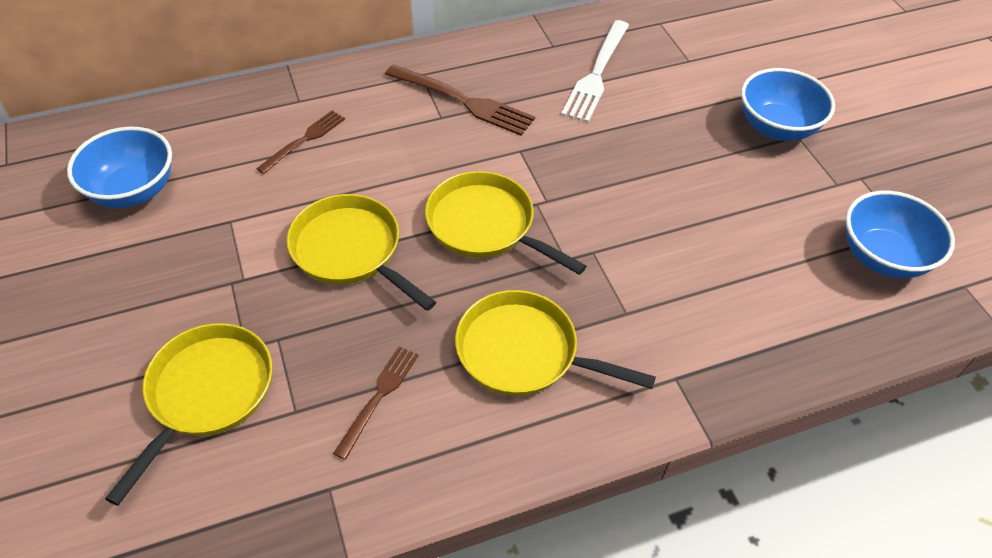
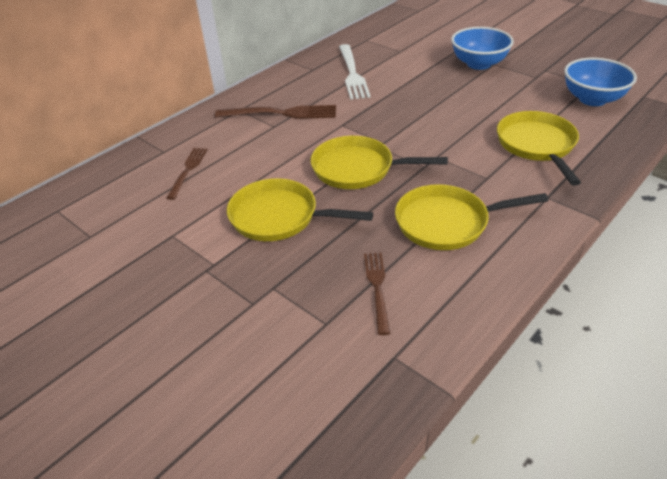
camera: 25 degrees left, 10 degrees down
(133, 191) = (75, 247): blue bowl -> none
(207, 393) = (248, 344): yellow pan -> yellow pan (537, 145)

